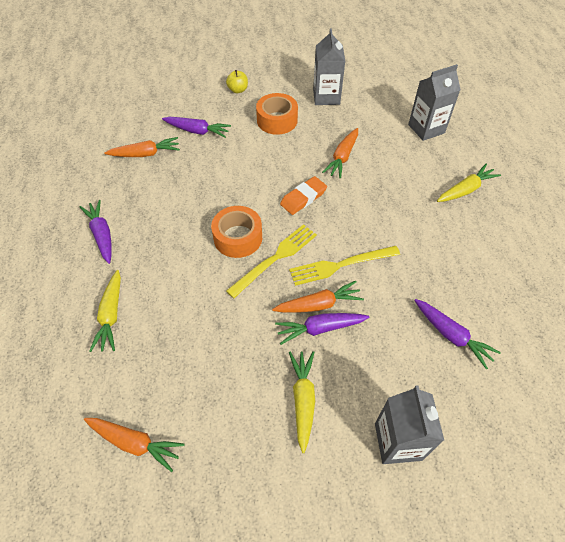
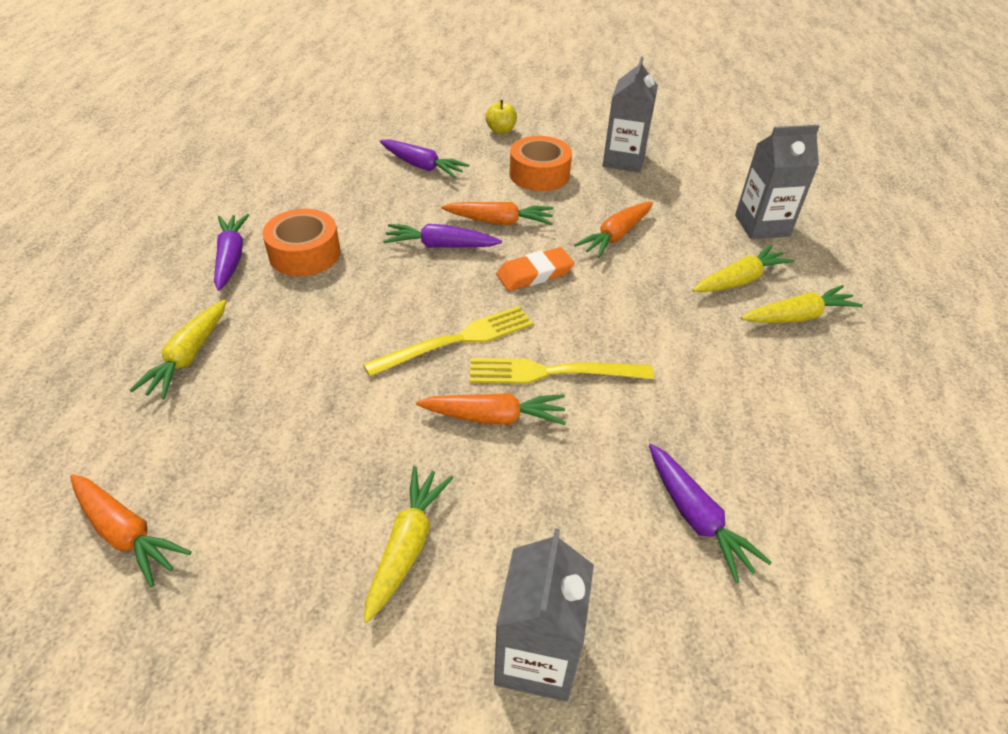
camera: 15 degrees right, 10 degrees down
(145, 154) = (339, 178): orange carrot -> orange carrot (499, 221)
(238, 237) = (415, 302): orange tape -> orange tape (305, 254)
(320, 328) = (482, 451): purple carrot -> purple carrot (441, 246)
(425, 172) = (739, 280): none -> yellow carrot

